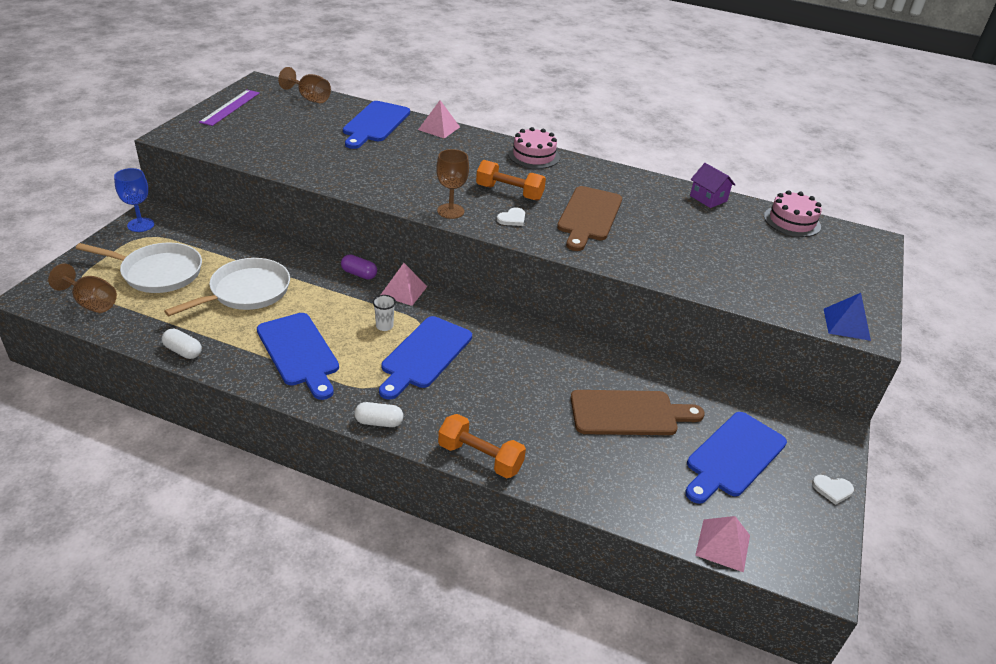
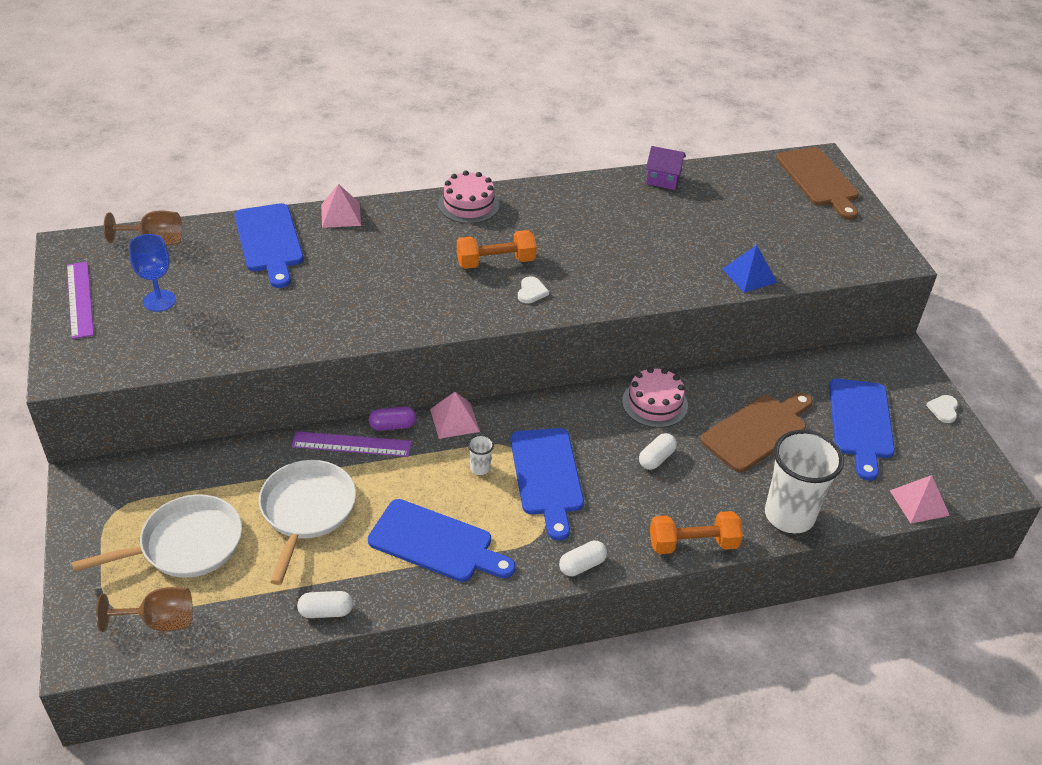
camera: 35 degrees left, 5 degrees up
(140, 225) = (89, 500): blue goblet -> blue goblet (159, 301)
(320, 271) = (351, 444): none -> purple ruler
(450, 211) = (469, 313): brown goblet -> none
(521, 387) = (656, 458): none -> white capsule
(586, 485) = (789, 515): none -> white cup
(589, 216) = (591, 253): brown cutting board -> brown cutting board (819, 180)
(792, 221) = (747, 171): pink cake -> pink cake (654, 403)
(832, 489) = (943, 409): white heart -> white heart turned 135 degrees clockwise
(846, 324) = (876, 259): blue pyramid -> blue pyramid (749, 275)

